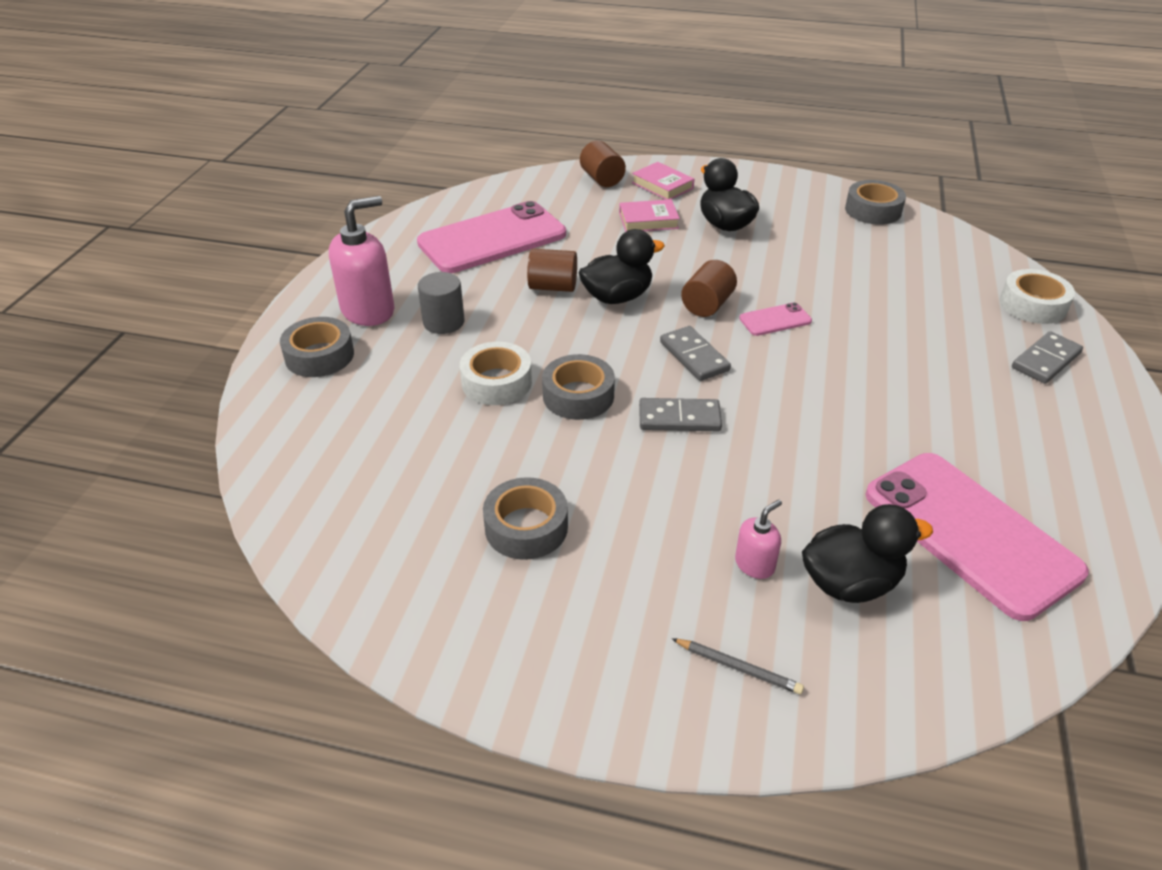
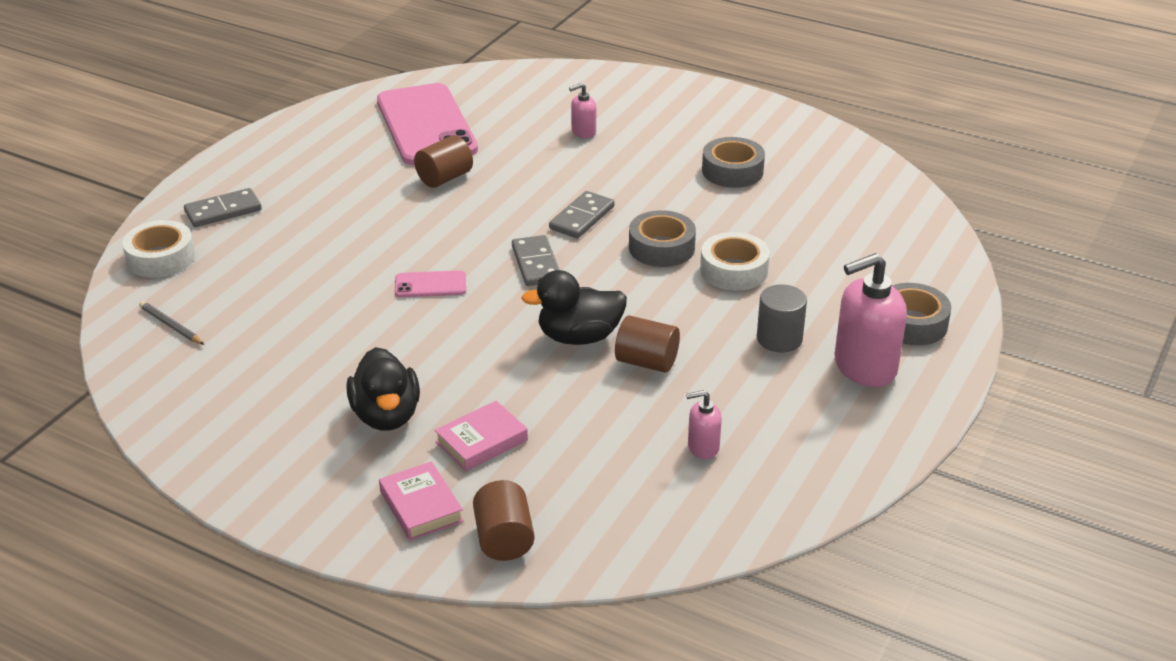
camera: 165 degrees left, 5 degrees down
(492, 239) = (703, 447): pink phone -> pink soap dispenser
(648, 220) = (481, 441): pink book -> pink book turned 45 degrees counterclockwise
(679, 418) = (582, 218): grey domino -> grey domino turned 75 degrees counterclockwise
(707, 305) = (487, 312): brown cylinder -> brown cylinder (444, 178)
(738, 667) = (624, 96): grey pencil -> grey pencil (171, 326)
(850, 583) = (529, 116): black duck -> none
(873, 210) = (176, 405): grey tape -> none

